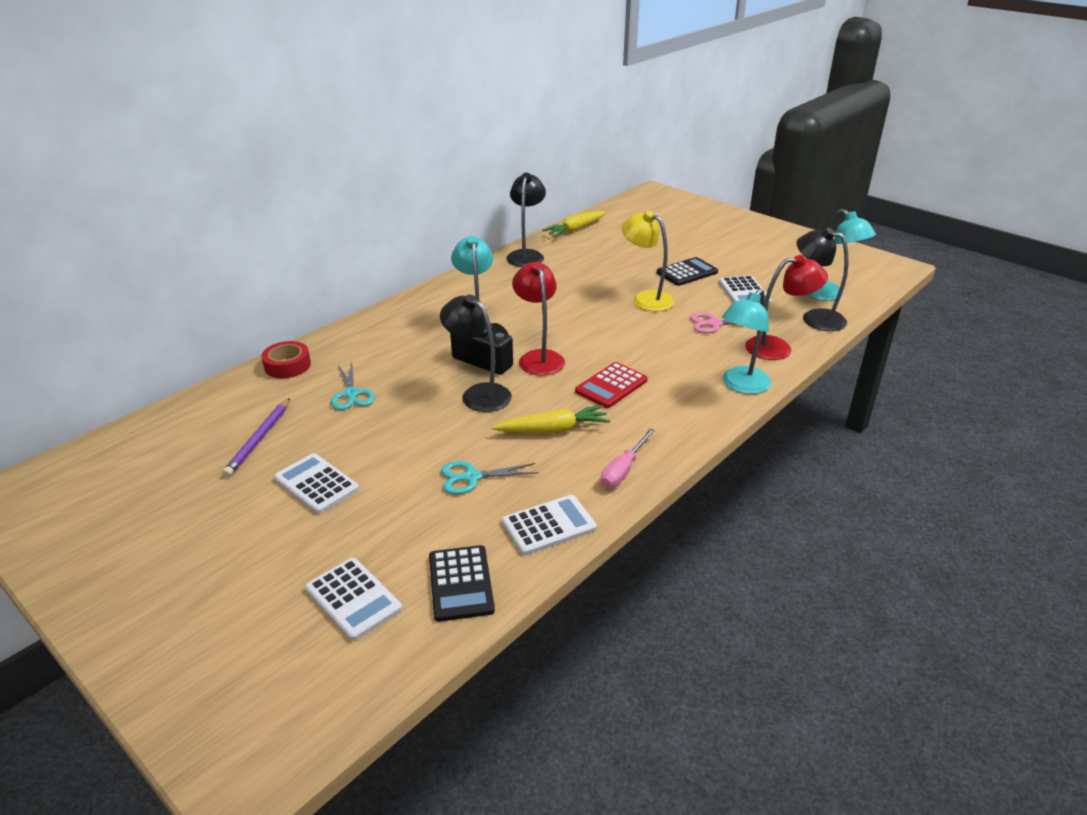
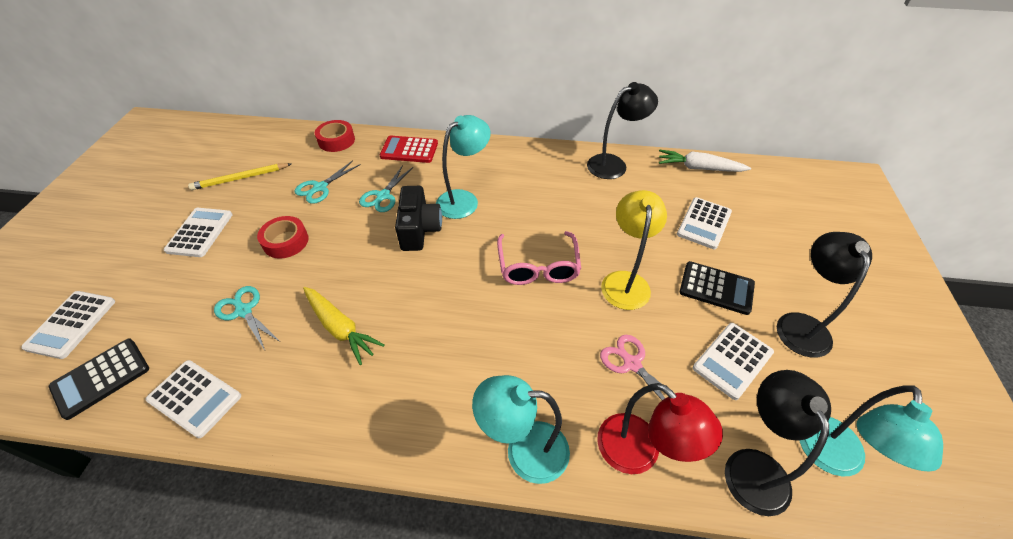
camera: 55 degrees right, 15 degrees up
(259, 439) = (241, 178): purple pencil -> yellow pencil
(406, 433) = (286, 241): none -> red tape
(415, 364) = (383, 196): none -> turquoise scissors
(478, 393) = (365, 252): black lamp -> black lamp (800, 324)
(539, 357) = (449, 260): red lamp -> none
(575, 229) = (699, 168): yellow carrot -> white carrot
(593, 324) = (538, 267): none -> pink glasses
(611, 386) = (440, 334): red calculator -> red calculator (409, 150)
(623, 470) = (302, 414): pink screwdriver -> none
(629, 251) = (704, 223): none -> white calculator

